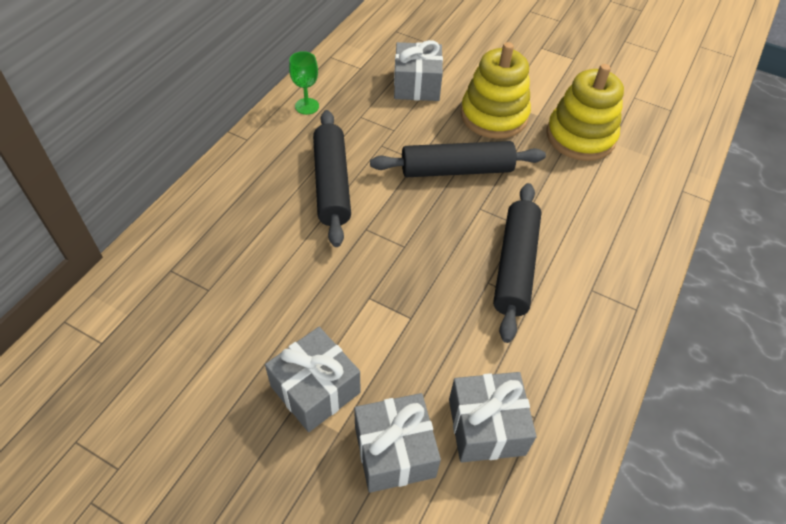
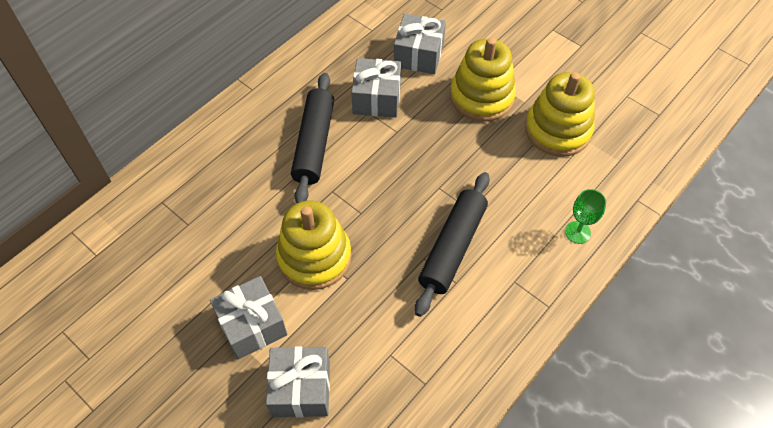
camera: 15 degrees right, 5 degrees up
(307, 106) = (312, 63): green goblet -> green goblet (577, 232)
(366, 301) = (314, 257): none -> yellow stacking toy
(456, 169) = (429, 146): black rolling pin -> none
(486, 426) = (381, 383): grey gift -> grey gift (377, 99)

